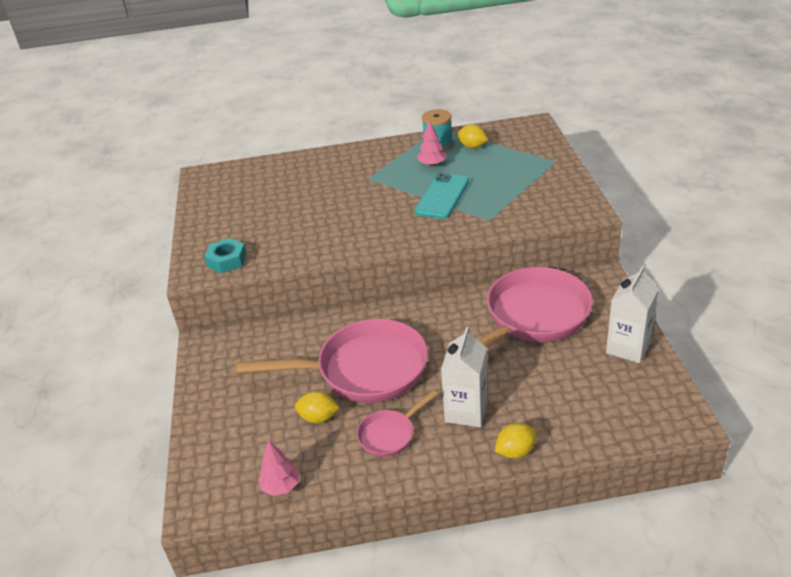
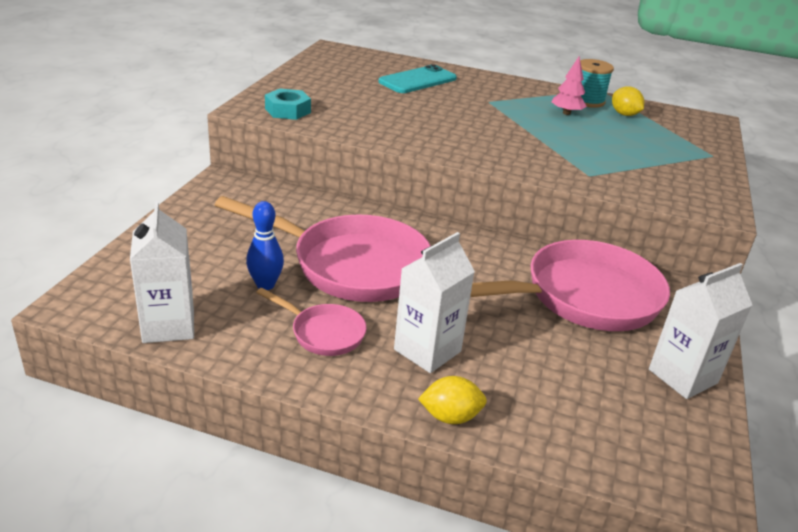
camera: 20 degrees right, 5 degrees down
(281, 486) = (168, 326): pink tree -> white carton
(318, 418) = (265, 285): yellow lemon -> blue bowling pin
(390, 434) = (323, 333): pink pan -> pink pan turned 135 degrees counterclockwise
(442, 196) = (554, 140): turquoise phone -> turquoise phone (418, 80)

